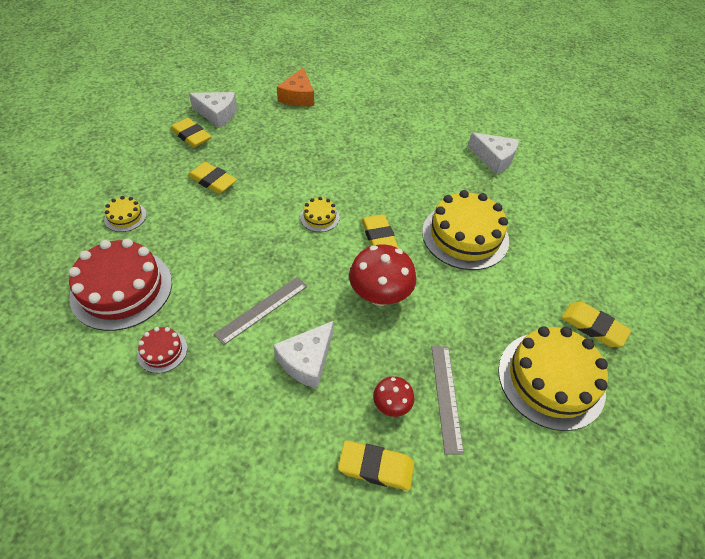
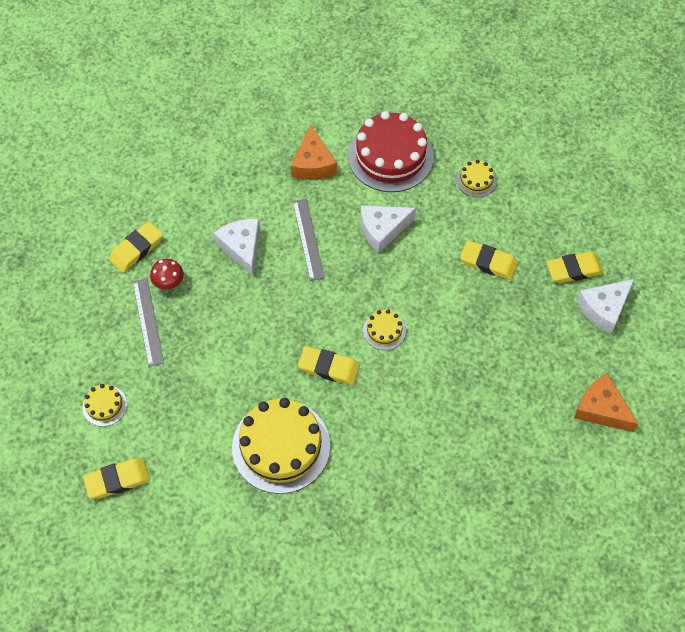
camera: 125 degrees right, 10 degrees up
(162, 351) = (313, 164): red cake -> orange cheese
(212, 181) = (488, 262): yellow eraser -> yellow eraser turned 45 degrees clockwise
(379, 295) = (264, 330): red mushroom -> none
(446, 397) = (148, 321): grey ruler -> grey ruler turned 45 degrees clockwise
(494, 158) = (368, 564): white cheese -> white cheese (382, 230)
(551, 379) = (104, 405): yellow cake -> yellow cake, size x0.46

